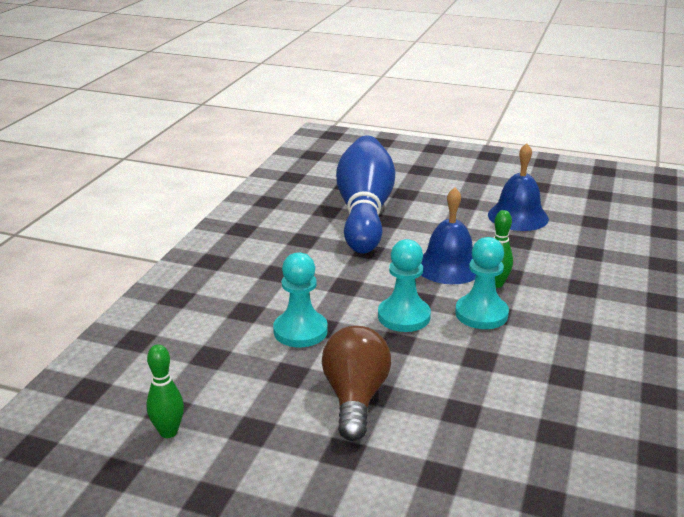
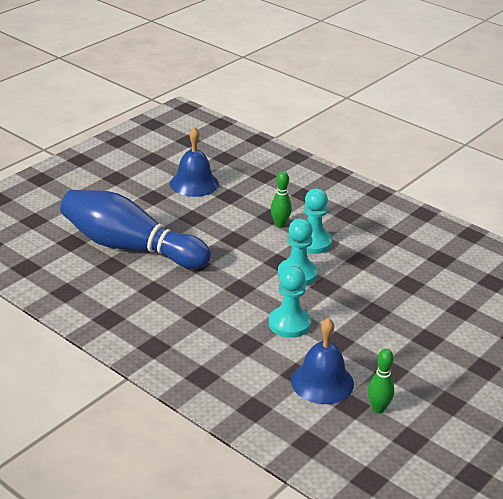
camera: 70 degrees left, 5 degrees up
(355, 398) = (378, 320): brown light bulb -> none
(448, 266) = (244, 235): blue bell -> blue bell (322, 382)

